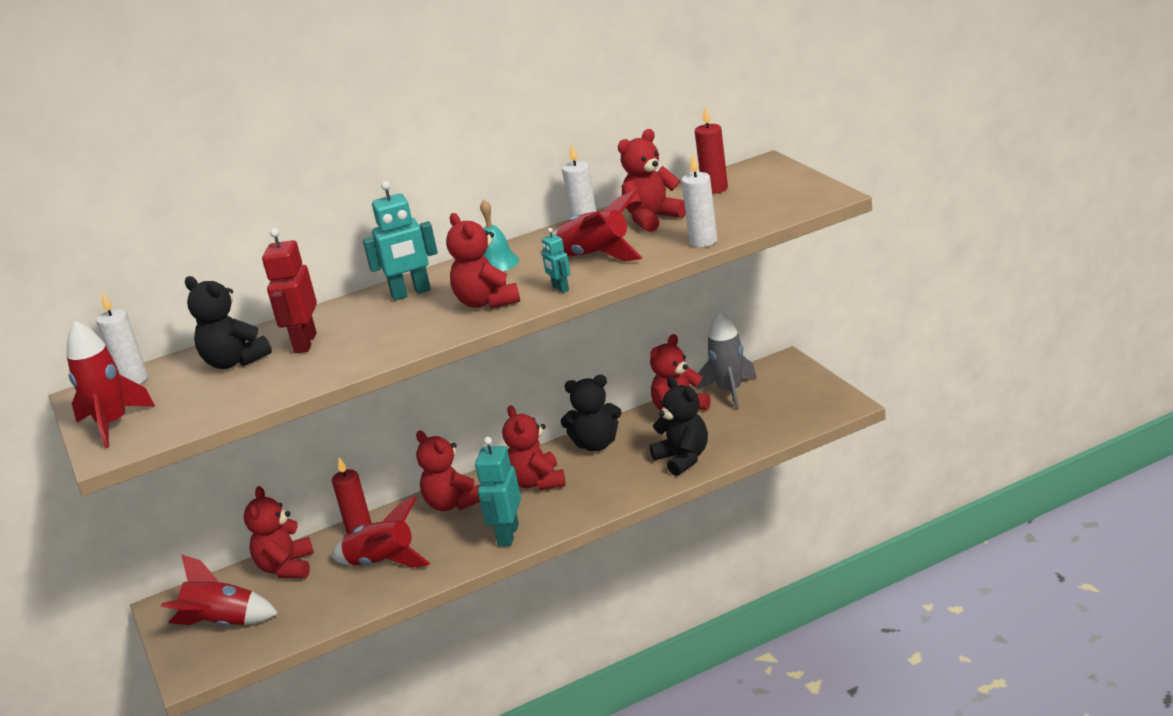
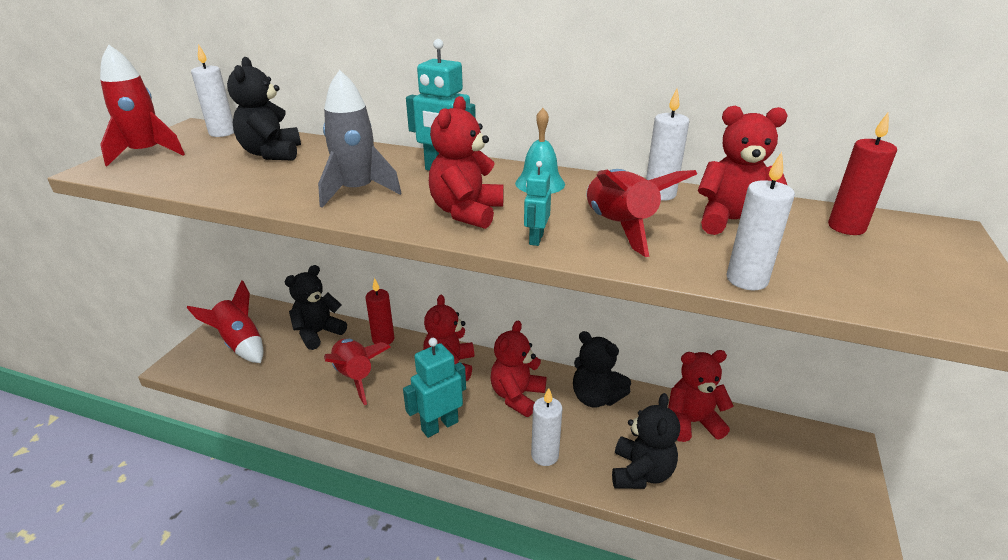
camera: 40 degrees right, 5 degrees up
(286, 568) = (318, 333): red teddy bear -> black teddy bear
(305, 343) = (322, 166): red robot -> none
(609, 495) = (545, 455): none -> white candle
(730, 391) = (760, 436): grey rocket -> grey rocket (357, 191)

